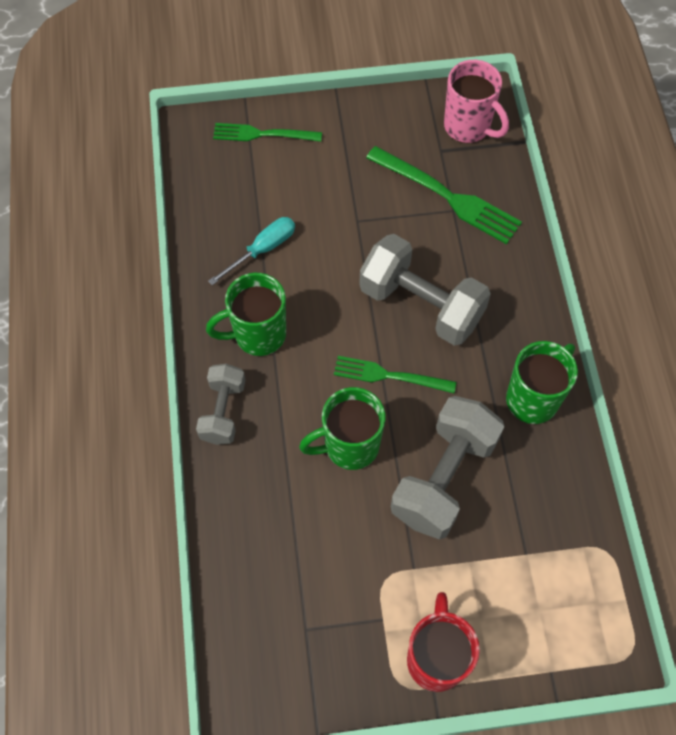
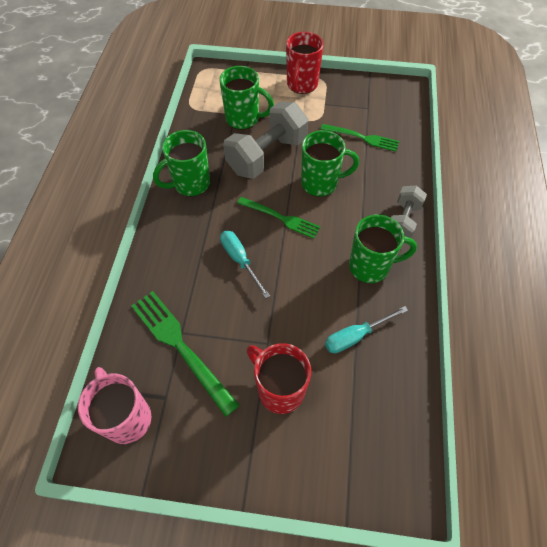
camera: 165 degrees left, 5 degrees down
(262, 134) = (335, 466): green fork -> green fork (363, 138)
(331, 181) = (279, 389): none -> red mug
(421, 304) = (240, 260): grey dumbbell -> turquoise screwdriver
(508, 545) = (243, 119): none -> green mug

